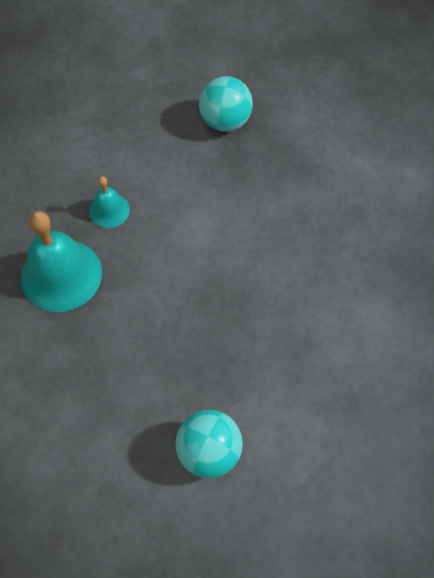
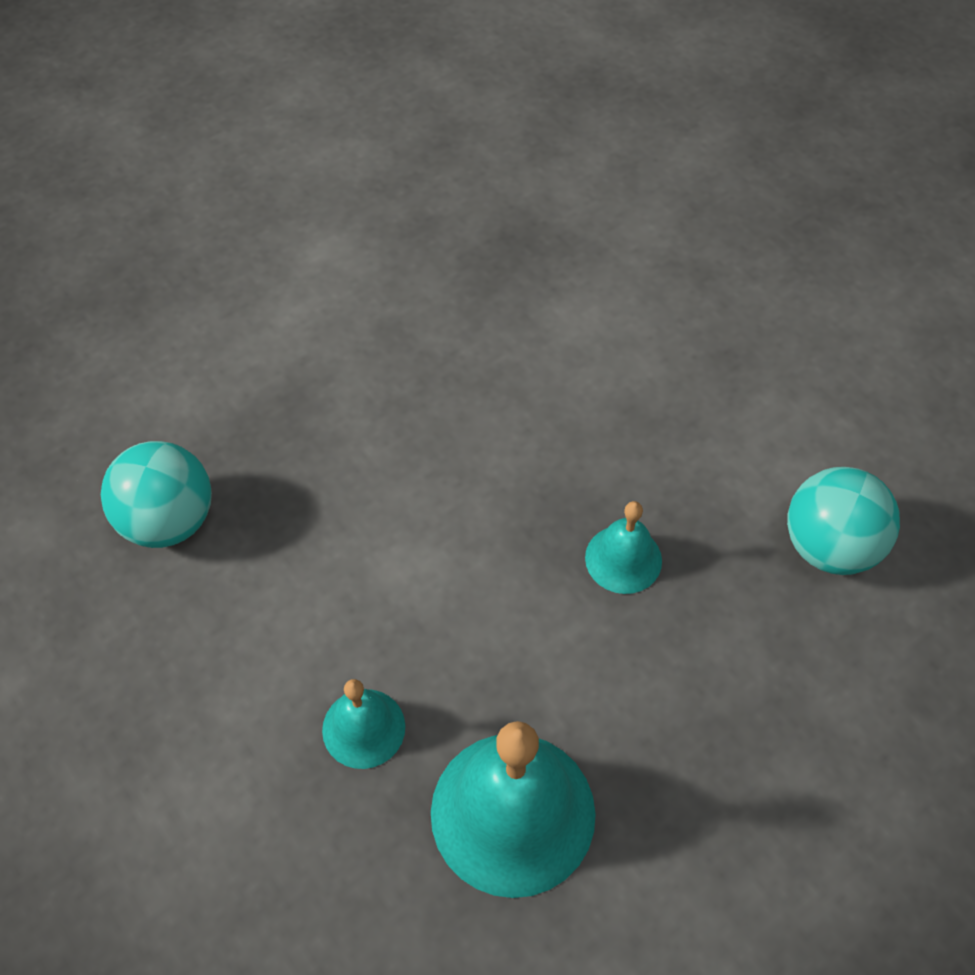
camera: 90 degrees left, 5 degrees down
(201, 333) = (623, 559): none -> turquoise bell

